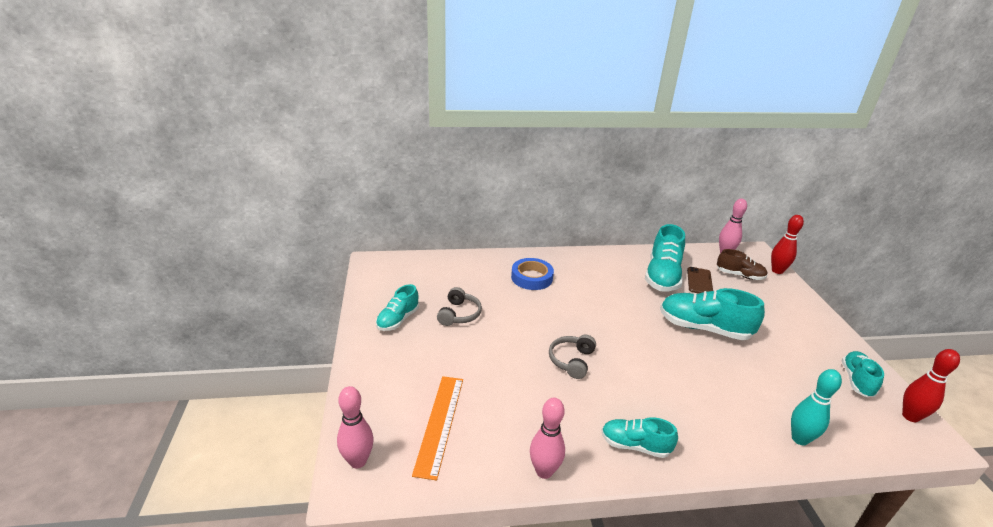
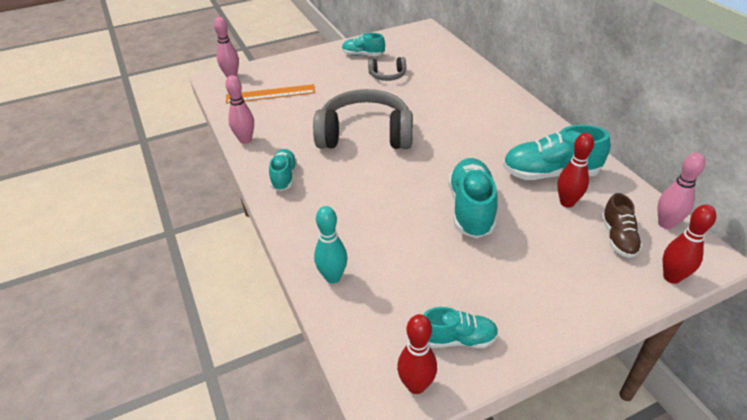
camera: 75 degrees right, 10 degrees up
(532, 277) = (469, 97): blue tape -> none
(571, 361) = (365, 135): grey headphones -> grey headphones, size x2.18
(699, 281) = (567, 202): brown phone -> red bowling pin

